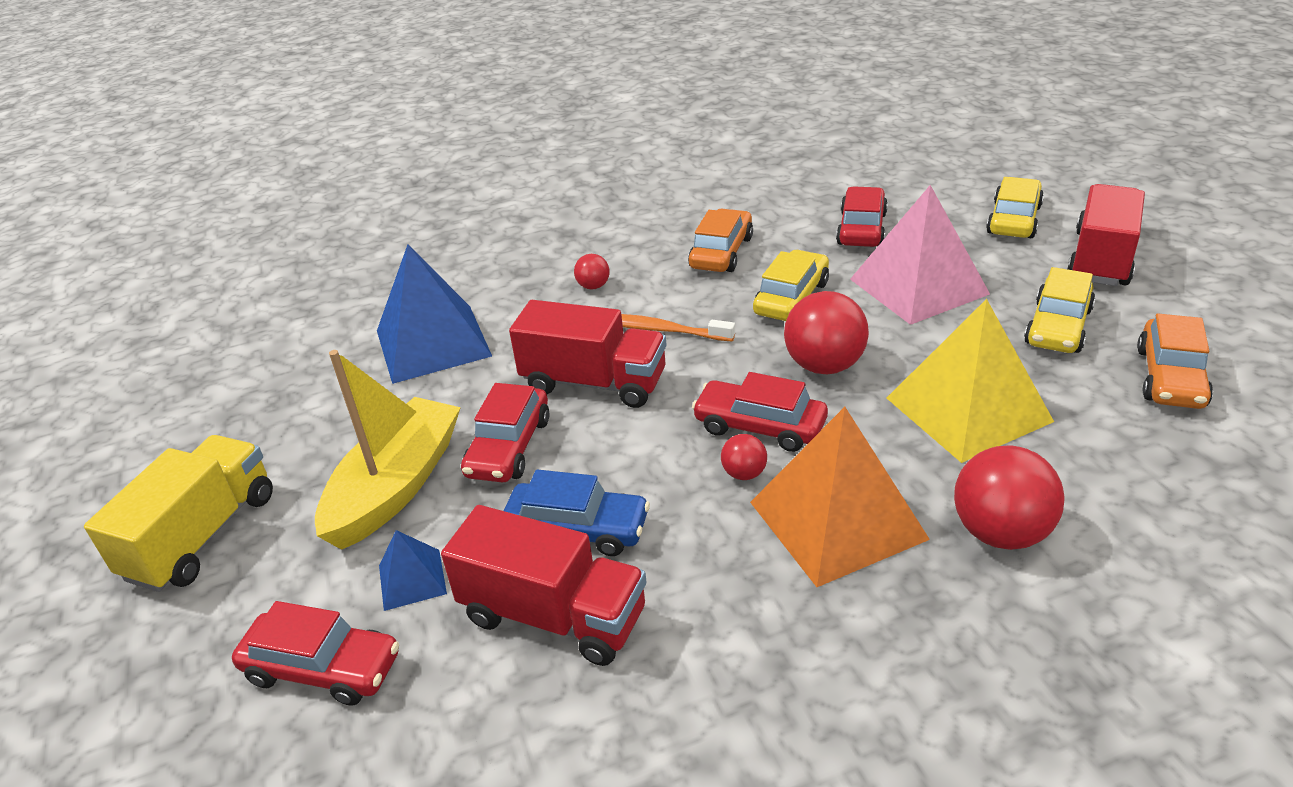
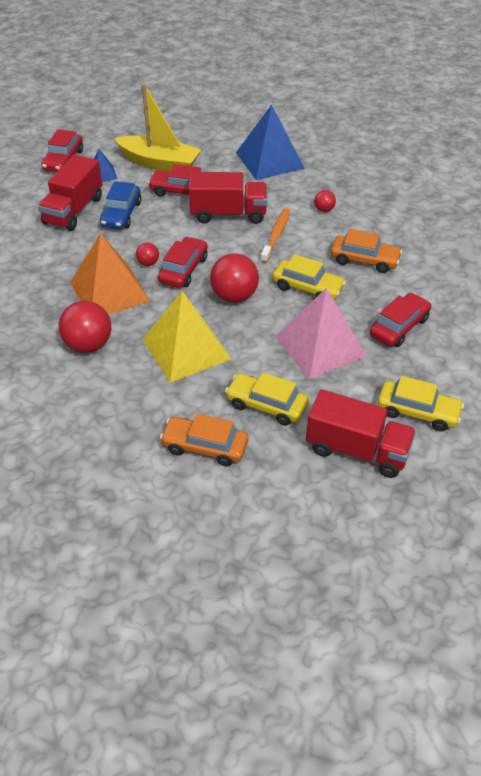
camera: 85 degrees right, 10 degrees up
(202, 536) = (139, 121): yellow truck -> none
(594, 383) = (228, 214): red truck -> red truck turned 105 degrees counterclockwise
(861, 229) = (399, 327): red car -> red car turned 60 degrees counterclockwise

